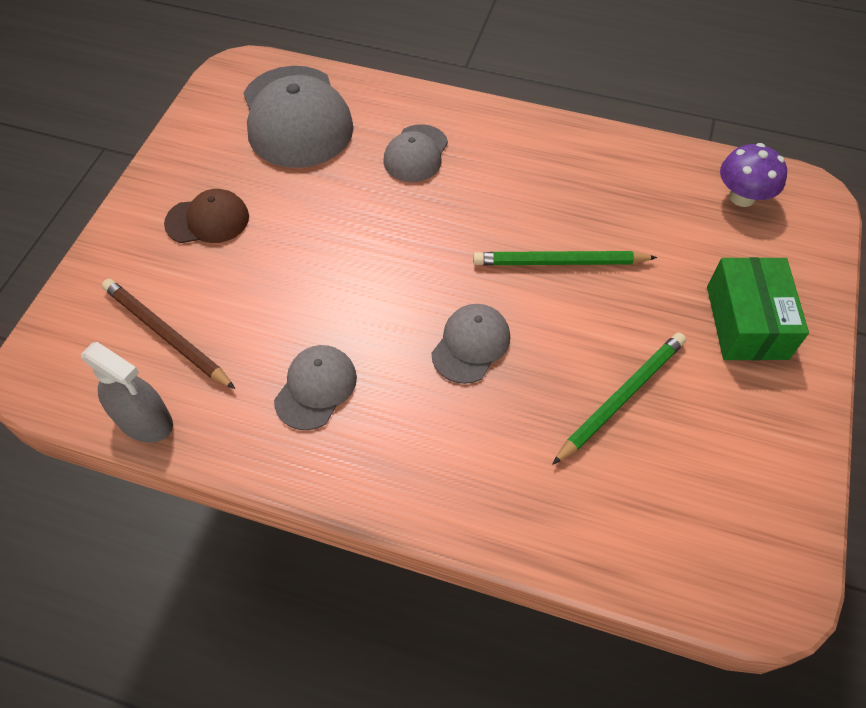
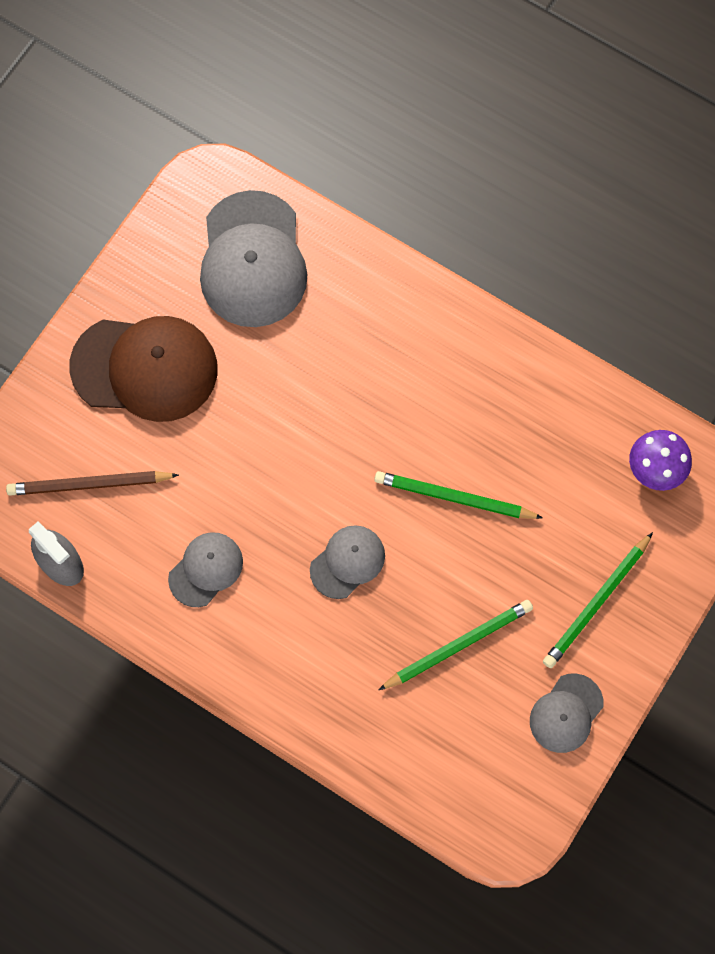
camera: 15 degrees right, 15 degrees up
(166, 335) = (90, 485): brown pencil -> brown pencil turned 60 degrees counterclockwise
(207, 220) = (145, 368): brown cap -> brown cap, size x1.86
(416, 154) = (358, 337): grey cap -> grey cap (566, 713)
(746, 322) = (597, 603): green box -> green pencil

